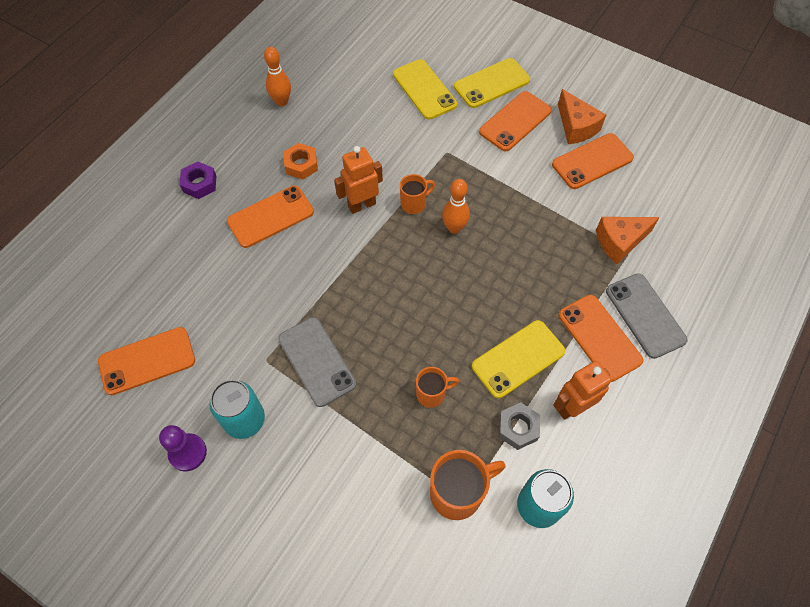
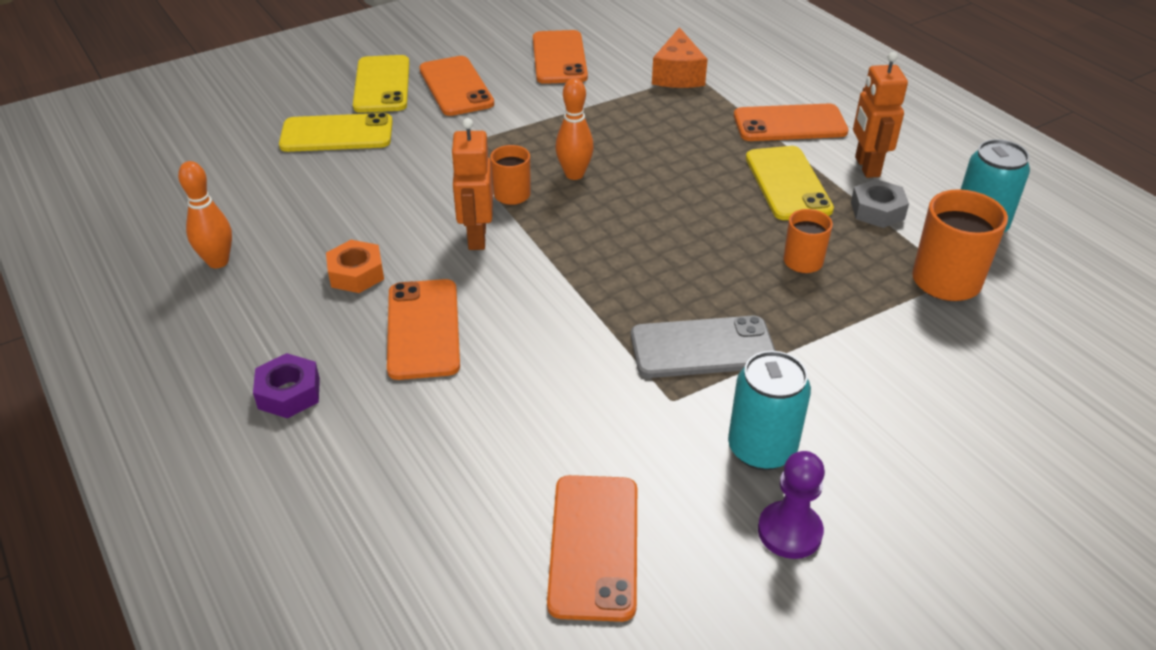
camera: 65 degrees left, 20 degrees down
(576, 127) = (503, 52): orange cheese -> none
(645, 315) = (778, 89): grey phone -> none

